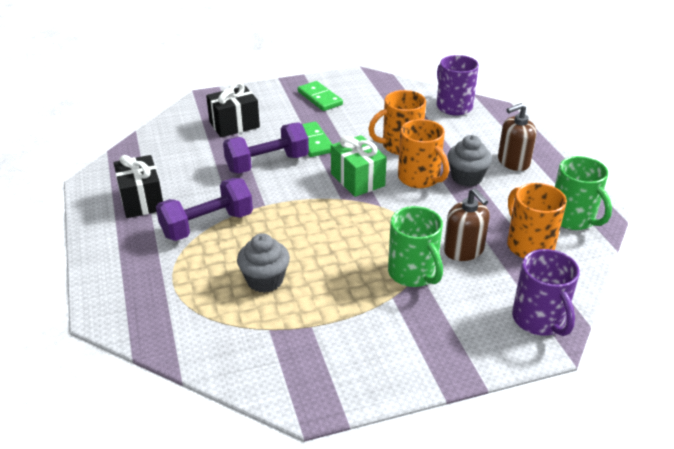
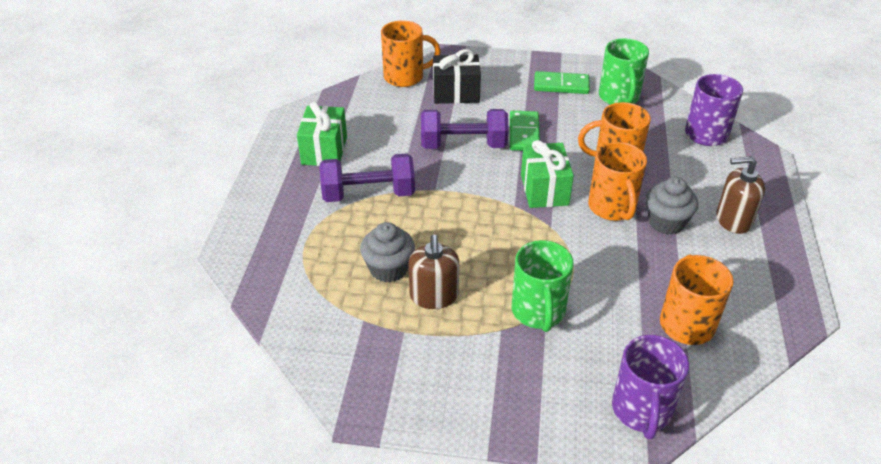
camera: 25 degrees right, 5 degrees up
(142, 200) = (324, 150): black gift -> green gift
(180, 122) = (405, 77): none -> orange mug
(320, 98) = (561, 85): green domino -> green domino turned 75 degrees counterclockwise
(463, 250) = (608, 304): brown soap dispenser -> brown soap dispenser (434, 296)
(573, 219) = (760, 309): green mug -> green mug (619, 97)

